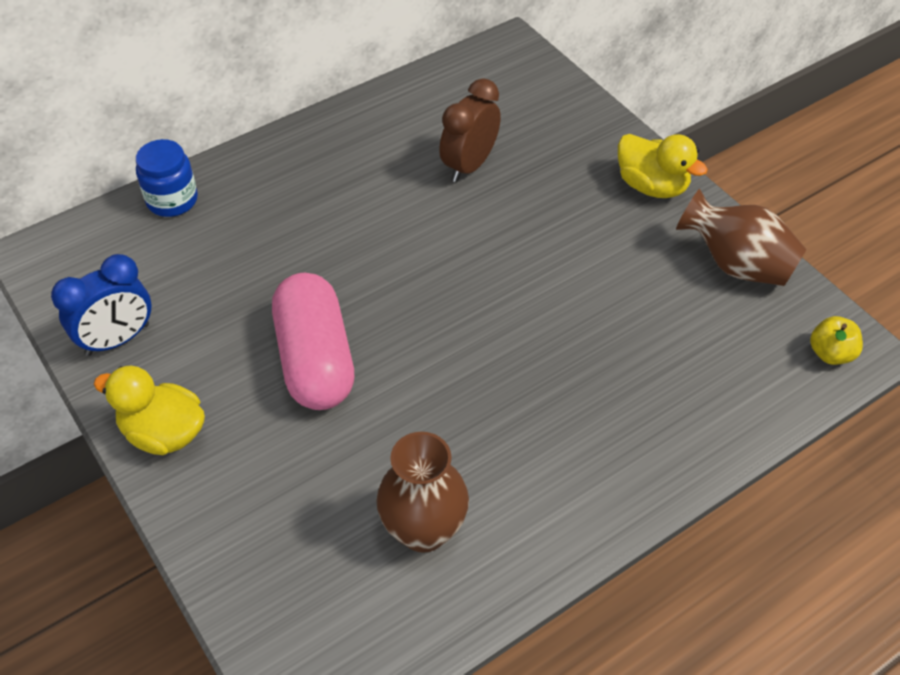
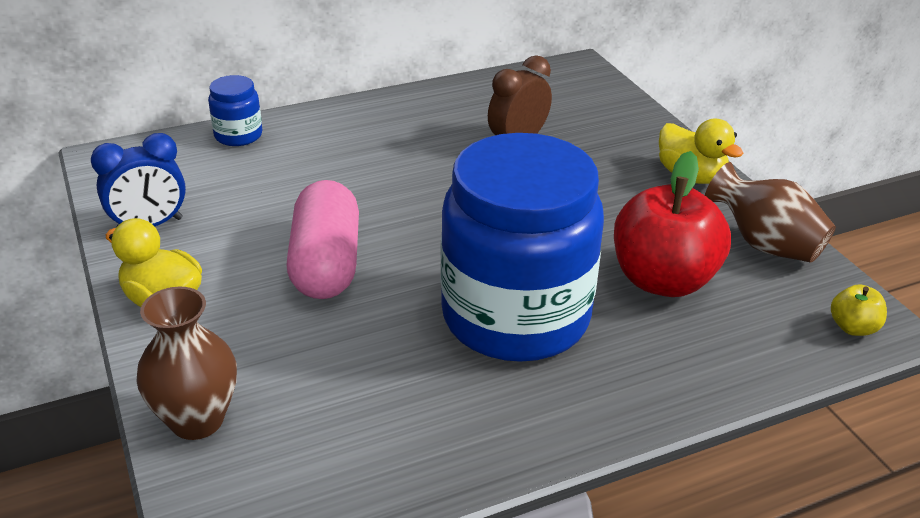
camera: 10 degrees right, 15 degrees down
(423, 530) = (387, 413): brown vase -> brown vase (197, 420)
(517, 395) = (515, 317): none -> blue jar
(648, 325) = (663, 280): none -> red apple

